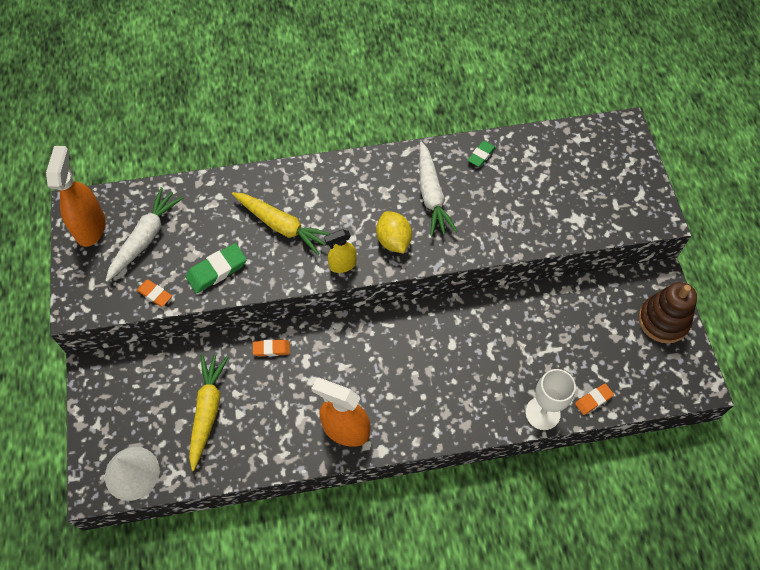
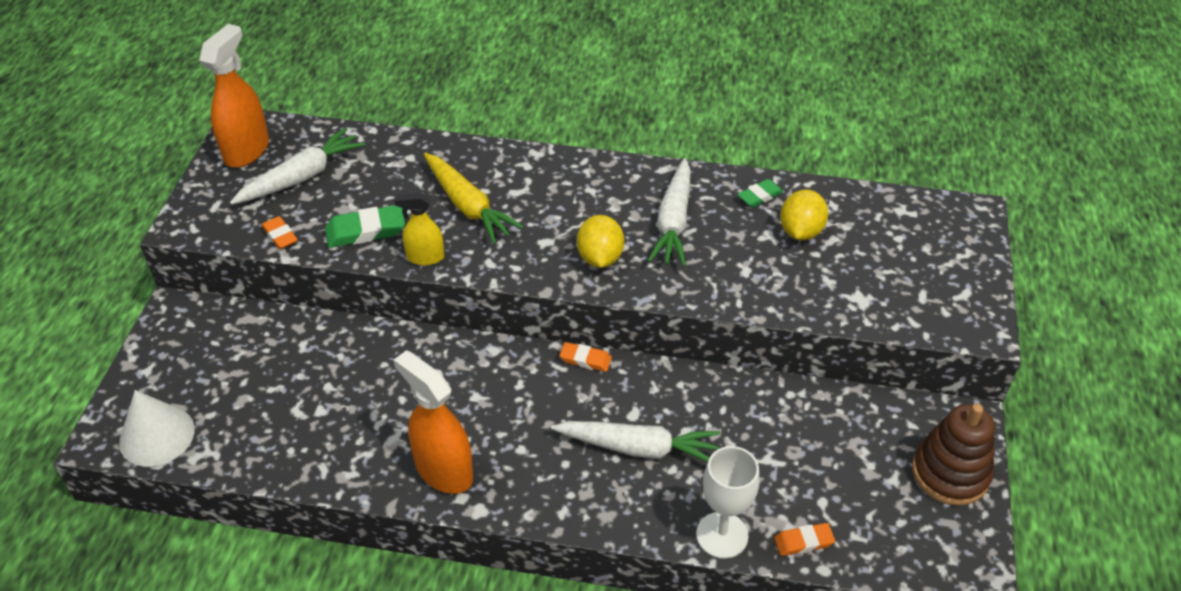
camera: 20 degrees right, 15 degrees down
(207, 411) = (283, 396): yellow carrot -> none
(271, 349) = (397, 351): orange eraser -> orange eraser (585, 359)
(342, 265) = (521, 266): yellow spray bottle -> yellow spray bottle (425, 257)
(465, 368) = (638, 448): none -> white carrot
(519, 176) = (800, 231): none -> yellow lemon

